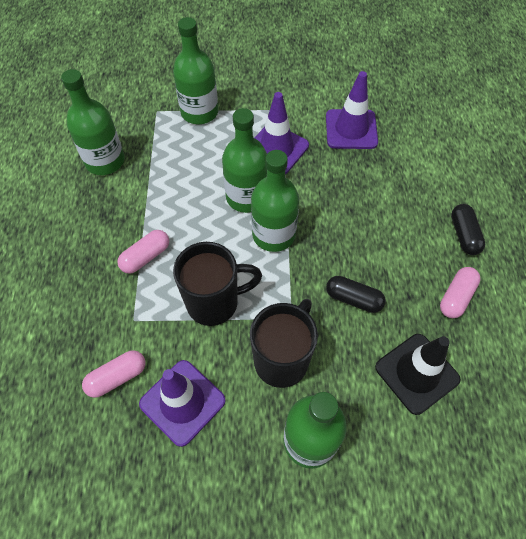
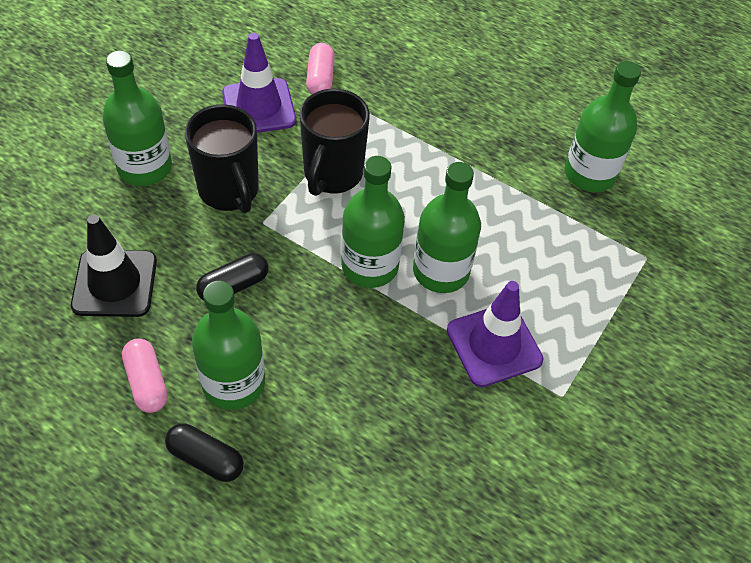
camera: 120 degrees right, 5 degrees down
(146, 257) = (430, 150): pink capsule -> none
(199, 112) = (616, 299): green bottle -> green bottle (233, 383)
(351, 129) = (467, 456): purple traffic cone -> none

